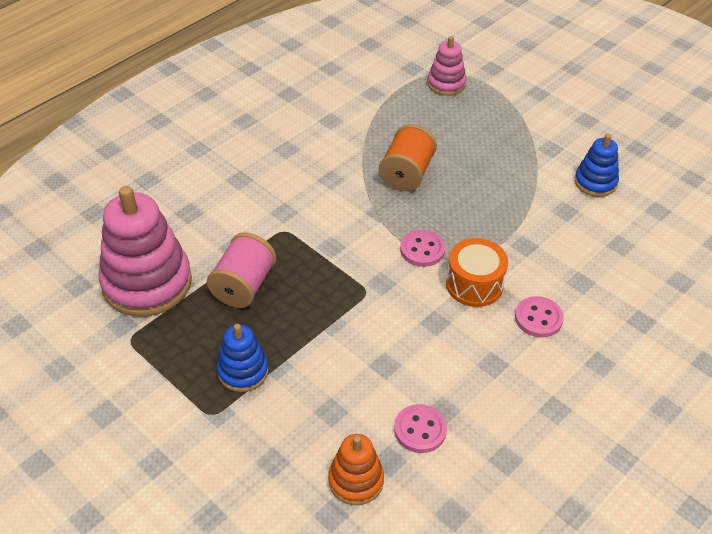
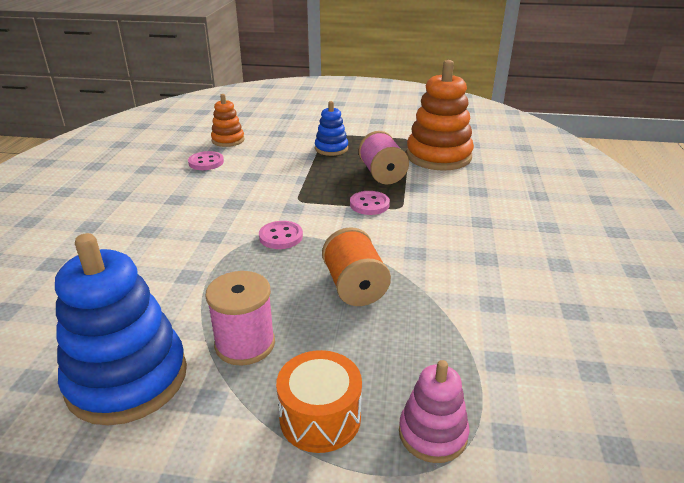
camera: 145 degrees right, 15 degrees down
(147, 283) = (438, 156): pink stacking toy -> orange stacking toy
(474, 284) = (218, 232): orange drum -> orange drum (320, 417)
(512, 170) = (245, 344): none -> pink spool
(538, 318) = (151, 232): pink button -> pink button (369, 204)
(595, 182) = (127, 378): blue stacking toy -> blue stacking toy, size x1.89

